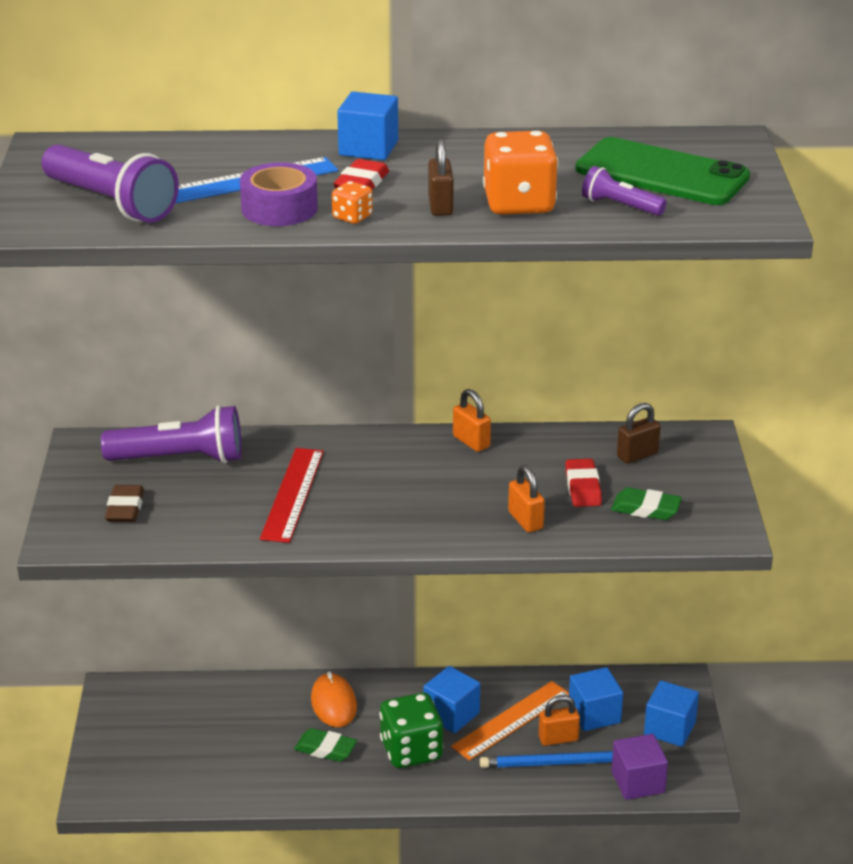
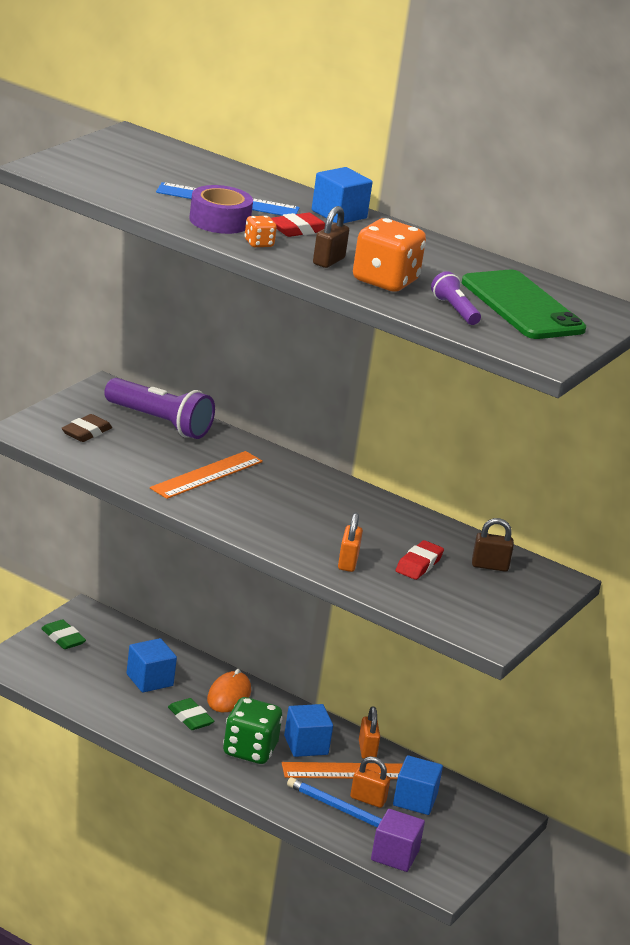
camera: 30 degrees right, 5 degrees down
(112, 203) = (119, 178): purple flashlight -> none
(293, 494) = (207, 475): red ruler -> orange ruler
(471, 442) = (376, 503): orange padlock -> orange padlock (367, 750)
(646, 509) = (447, 597): green eraser -> green eraser (63, 638)
(669, 729) = (462, 838): blue cube -> blue cube (149, 680)

